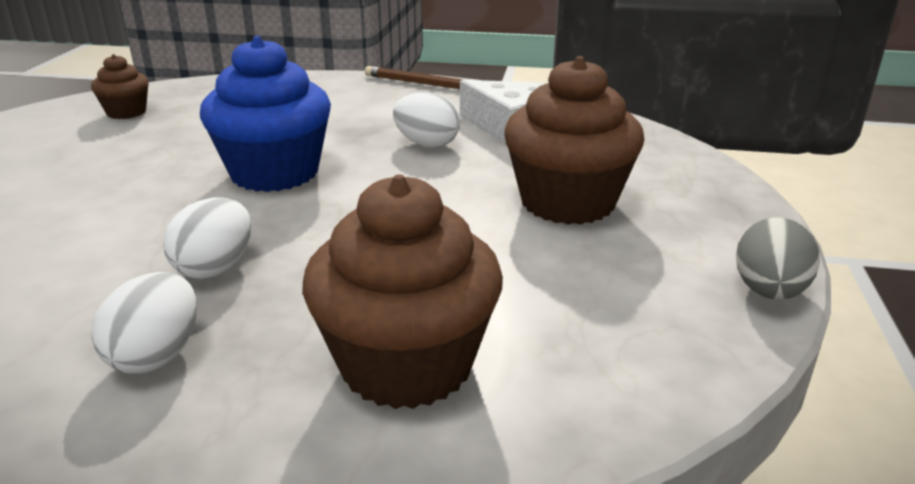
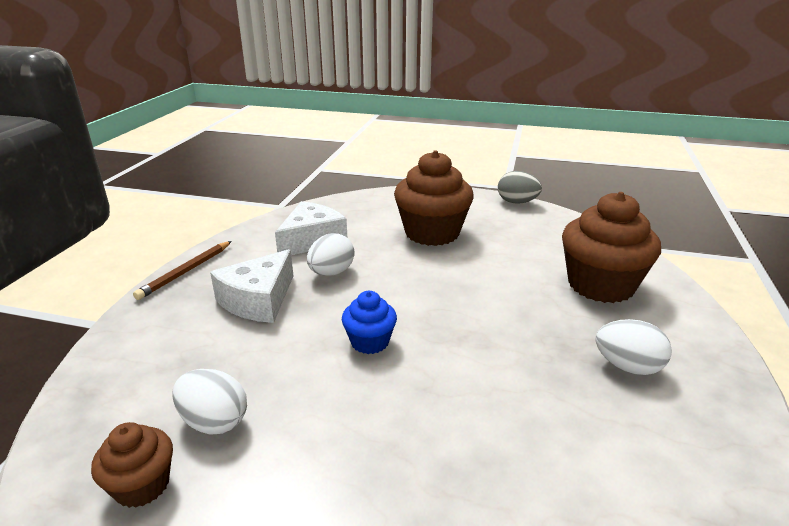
camera: 85 degrees left, 0 degrees up
(215, 268) = (525, 356): white egg -> white egg (214, 422)
(274, 173) = (370, 342): blue cupcake -> blue cupcake, size x0.51
(365, 117) = (258, 300): none -> white cheese

